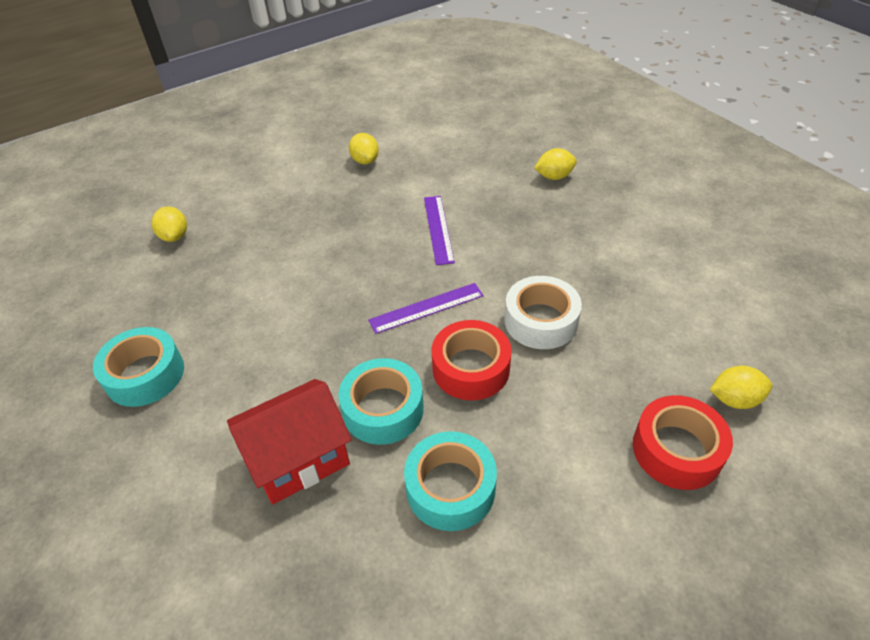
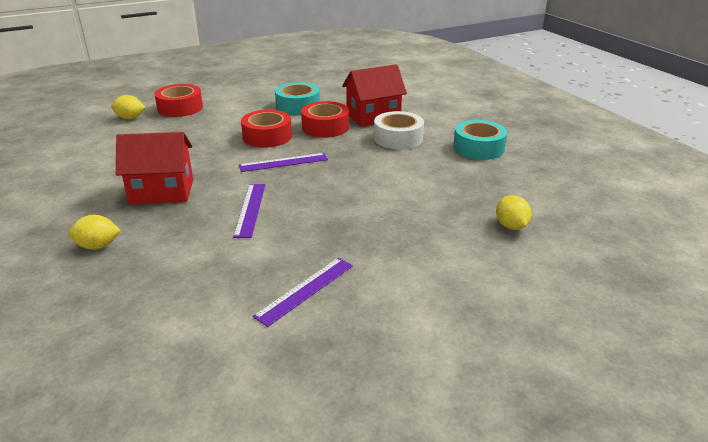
camera: 175 degrees left, 15 degrees down
(365, 161) = (305, 290): yellow lemon -> purple ruler
(383, 409) = (325, 127): turquoise tape -> red tape
(541, 321) = (208, 151): white tape -> white tape (398, 138)
(546, 242) = (162, 192): none -> red house

